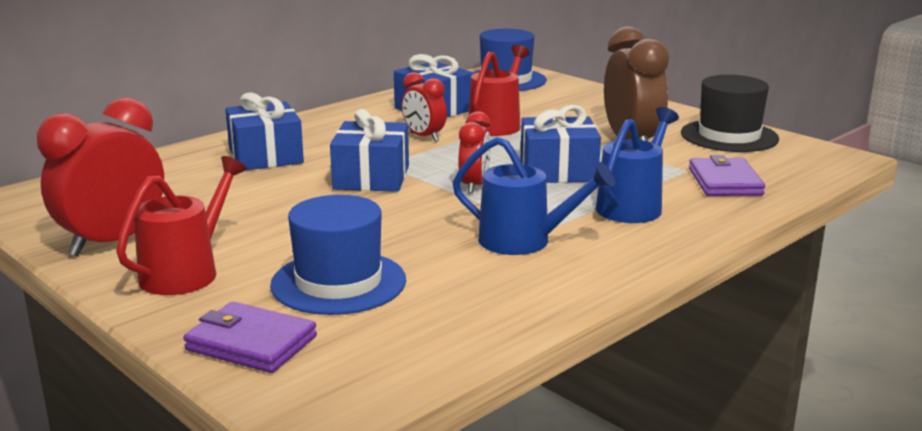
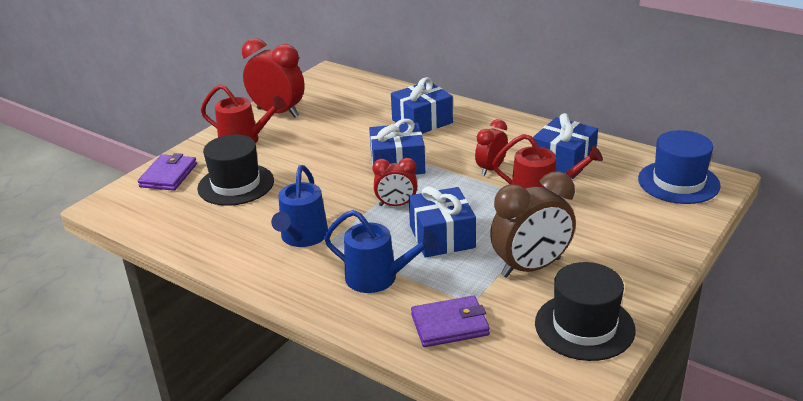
camera: 80 degrees right, 10 degrees up
(338, 282) = (236, 184): blue hat -> black hat

